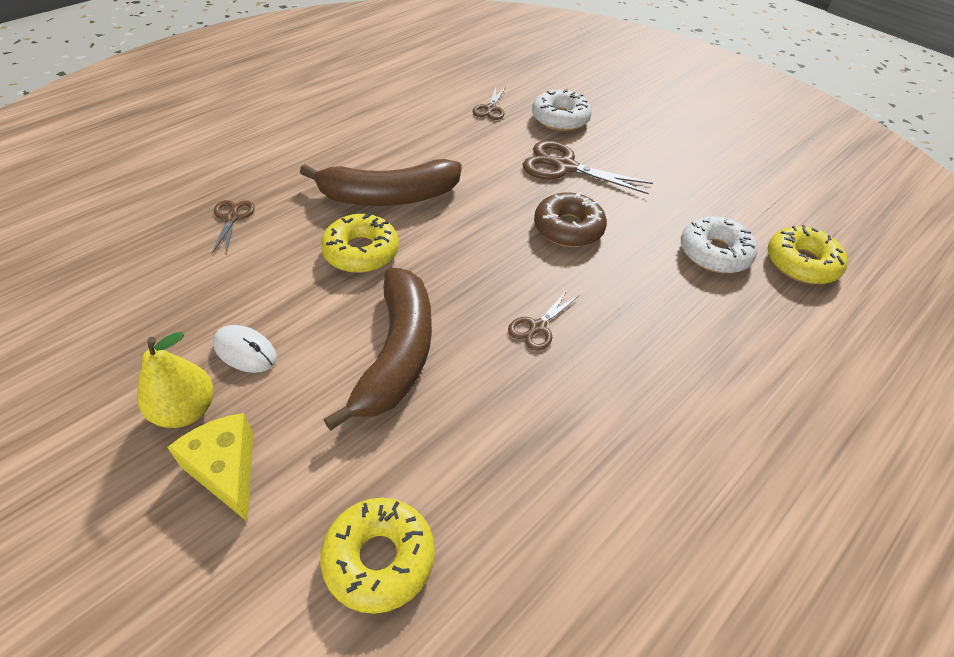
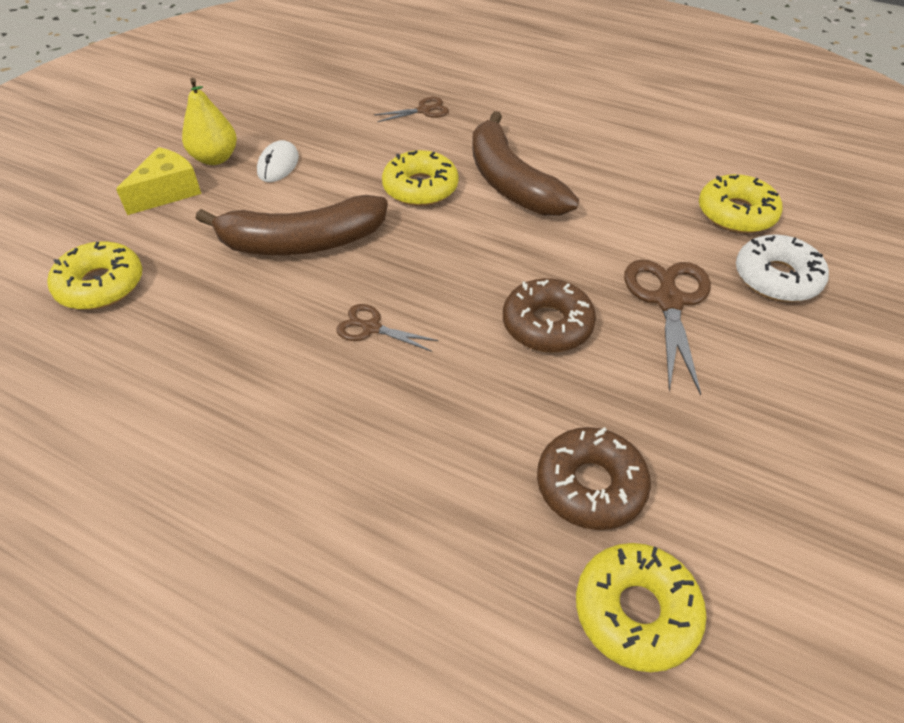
camera: 75 degrees right, 0 degrees up
(490, 109) = (736, 213): brown scissors -> yellow donut
(714, 253) = (590, 485): white donut -> brown donut

